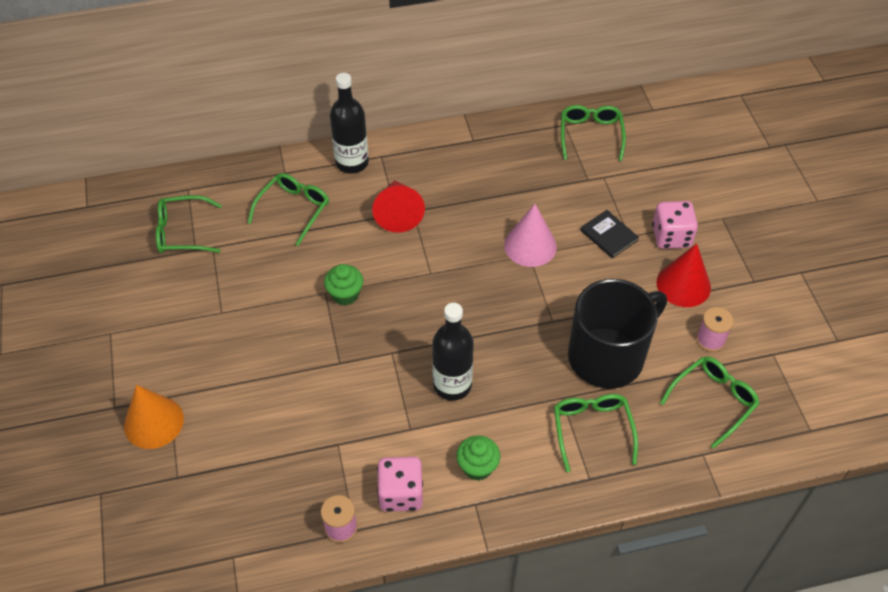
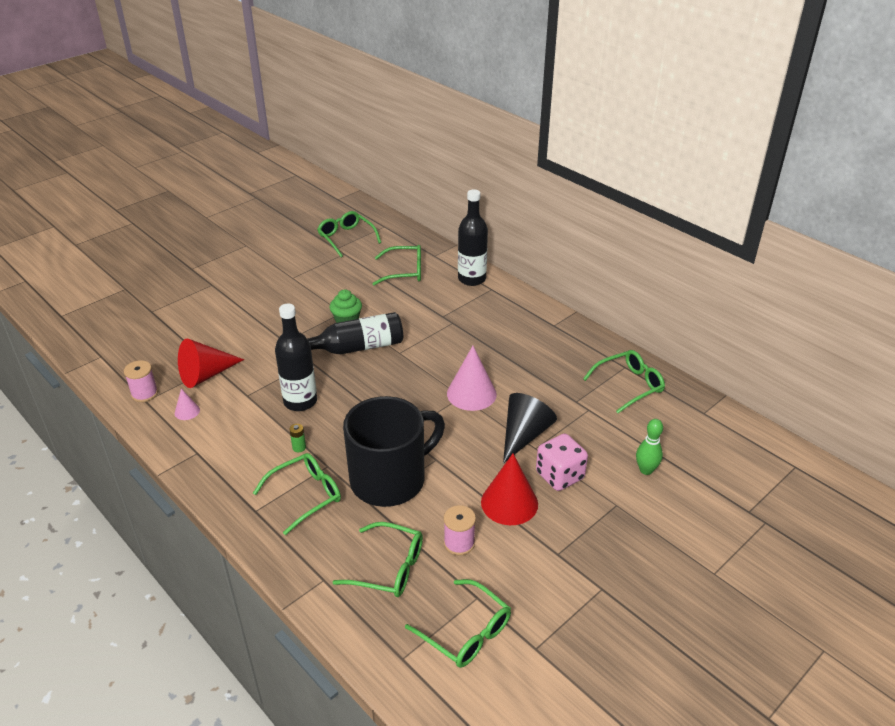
camera: 60 degrees right, 15 degrees down
(153, 422) = (188, 286): orange cone -> none
(397, 304) = (356, 348): none -> black bottle
(398, 213) = (443, 316): red cone -> red cone (205, 375)
(401, 493) = (187, 411): pink dice -> pink cone
(477, 467) = (231, 442): green cupcake -> none
(522, 411) = (299, 447): none -> green battery
(608, 356) = (390, 479): black mug -> black mug turned 60 degrees counterclockwise
(609, 235) = (524, 435): black book -> black cone
(695, 180) = (646, 470): none -> green bowling pin
(804, 377) = (466, 632): none -> green glasses

